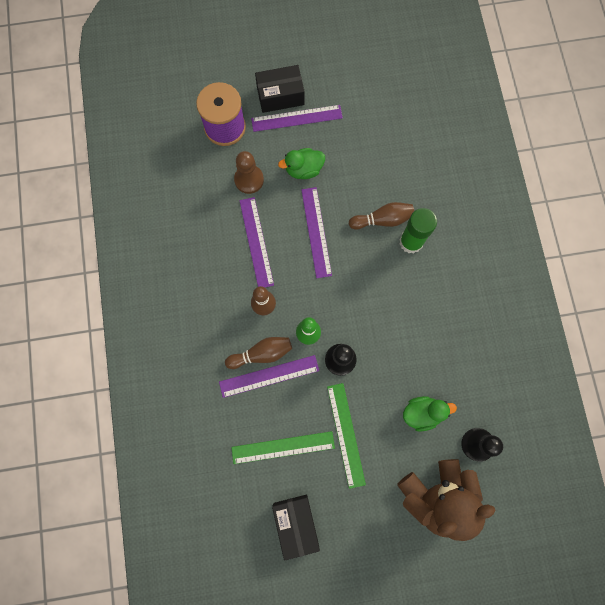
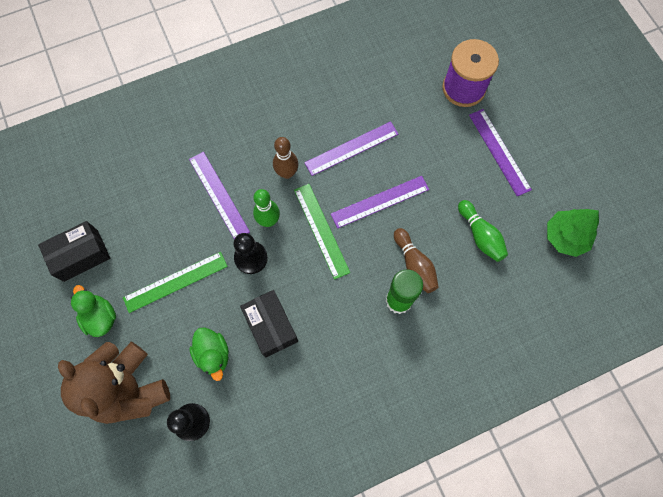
camera: 75 degrees right, 5 degrees down
(249, 180) = (415, 124): brown pawn -> none
(261, 354) = (239, 182): brown bowling pin -> none
(280, 96) = (518, 130): black box -> black box (271, 326)
(283, 447) = (151, 225): green ruler -> green ruler (321, 230)
(303, 169) = (444, 172): green duck -> green duck (100, 317)
(370, 159) = (480, 235): none -> green bowling pin
(388, 93) = (565, 237): none -> green tree

